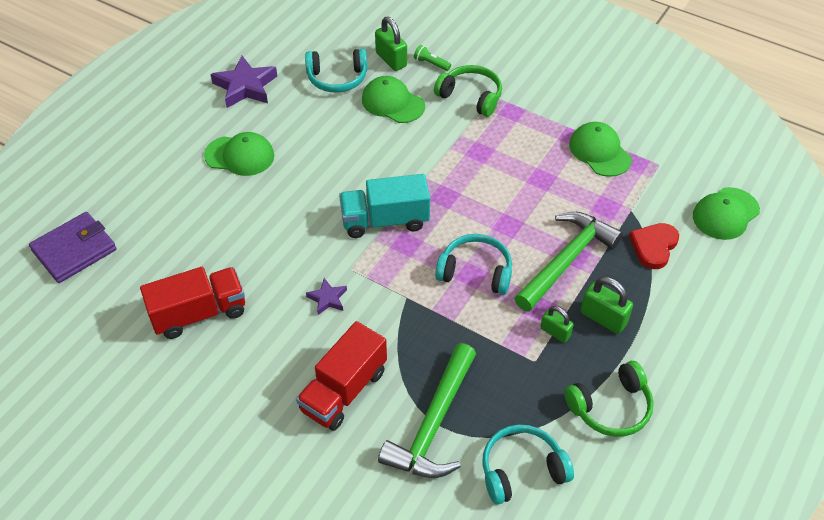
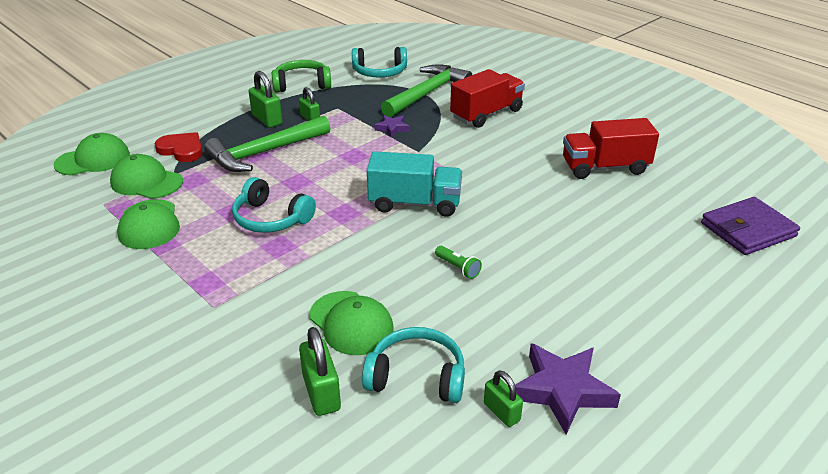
camera: 165 degrees left, 15 degrees down
(240, 156) = (570, 292): green cap -> green cap (146, 182)
(281, 69) = (501, 412): none -> green padlock
(327, 299) = (487, 160): purple star -> purple star (392, 128)
(431, 64) = (265, 373): green flashlight -> green flashlight (458, 268)
(471, 97) = (243, 311): green headphones -> none
(475, 272) = (349, 157): turquoise headphones -> turquoise headphones (271, 218)
(654, 246) = (182, 150): red heart -> red heart turned 105 degrees counterclockwise

